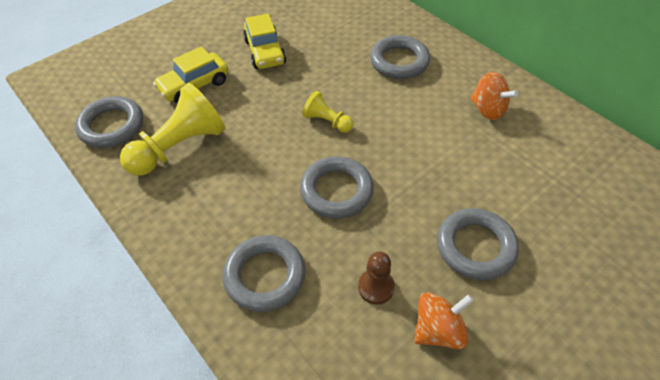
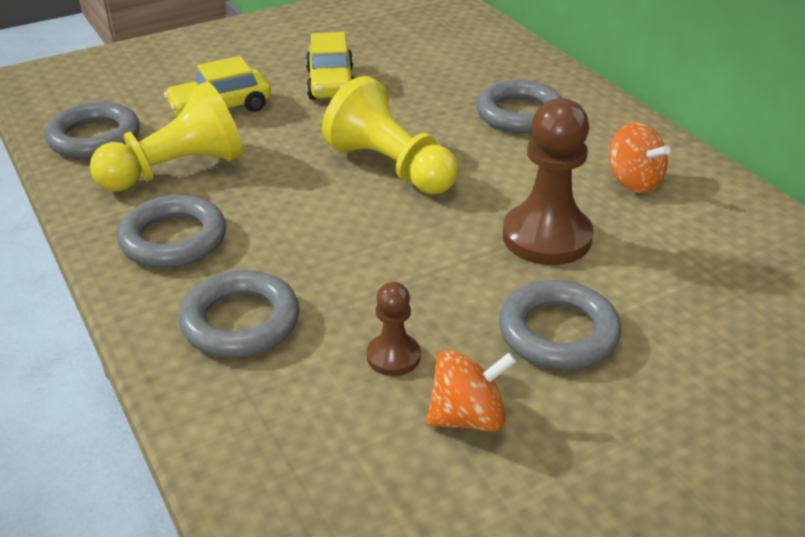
camera: 10 degrees right, 15 degrees down
(327, 121) = (391, 167): yellow pawn -> yellow pawn, size x1.92
(336, 191) = (376, 243): grey ring -> grey ring (173, 239)
(446, 166) = (546, 237): none -> brown pawn

